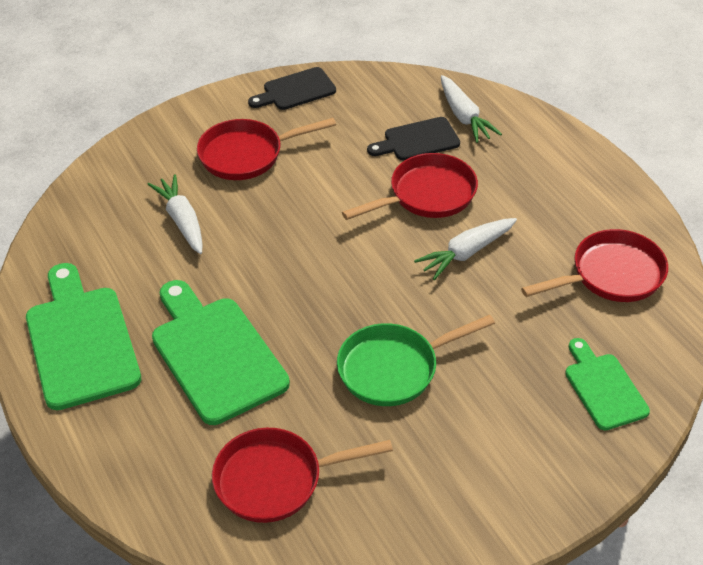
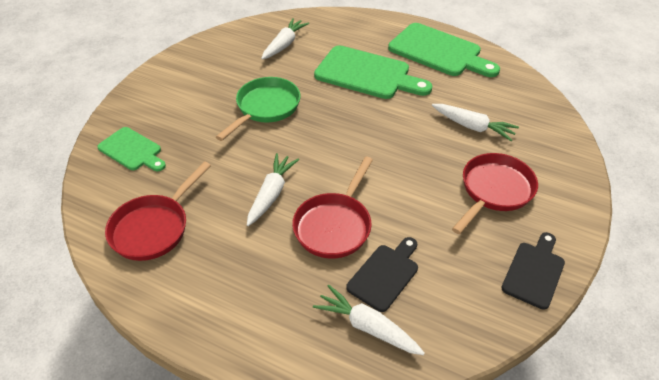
camera: 145 degrees right, 0 degrees up
(276, 480) = (284, 44): red pan -> white carrot

